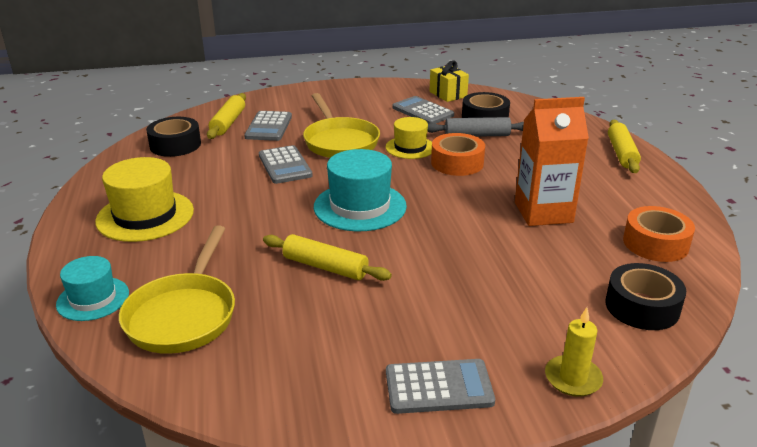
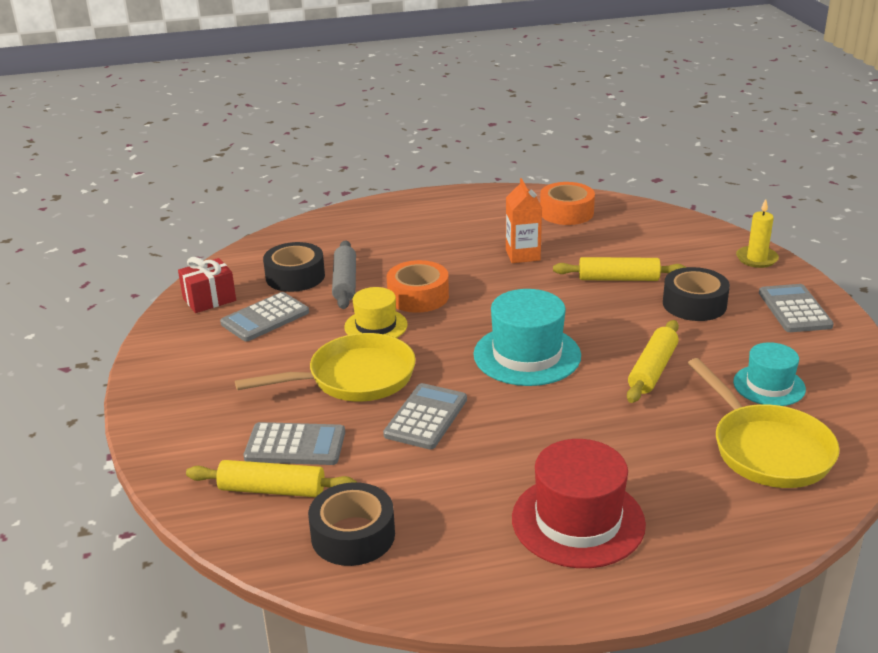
camera: 90 degrees left, 0 degrees up
(93, 299) = (768, 523): turquoise hat -> turquoise hat (769, 385)
(145, 216) = (578, 521): yellow hat -> red hat
(183, 315) = (767, 449): yellow pan -> yellow pan turned 60 degrees clockwise
(285, 165) = (426, 417): grey calculator -> grey calculator turned 45 degrees counterclockwise
(448, 94) = (209, 299): yellow gift -> red gift
(543, 212) = (522, 255): orange carton -> orange carton, size x0.65
(622, 153) = (396, 209): yellow rolling pin -> yellow rolling pin (618, 279)
(642, 307) = (659, 227): black tape -> black tape (694, 304)

